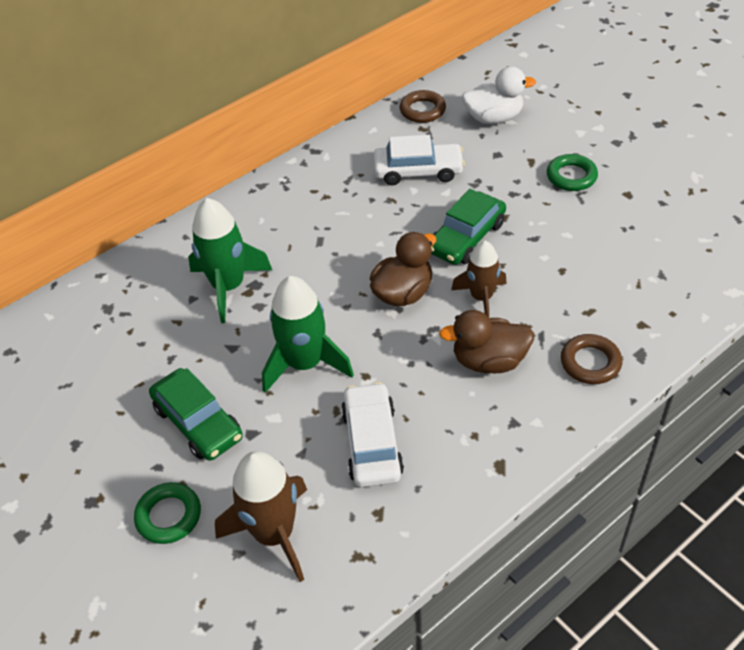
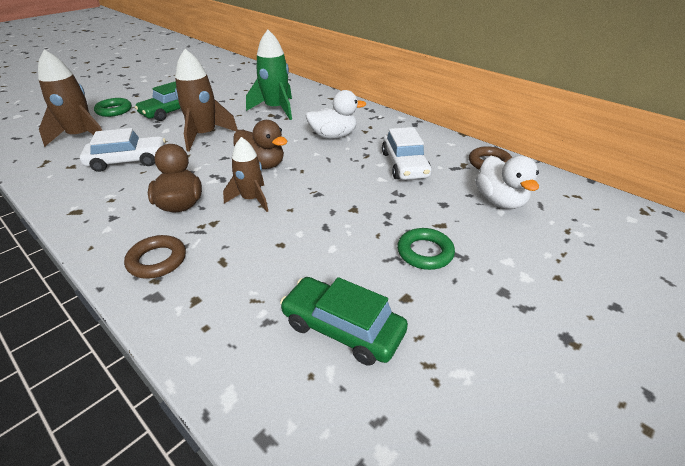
camera: 80 degrees right, 10 degrees down
(305, 364) = (204, 135): green rocket -> brown rocket
(334, 226) = (333, 136): none -> white duck
(466, 237) = (324, 190): green car -> green car (342, 328)

